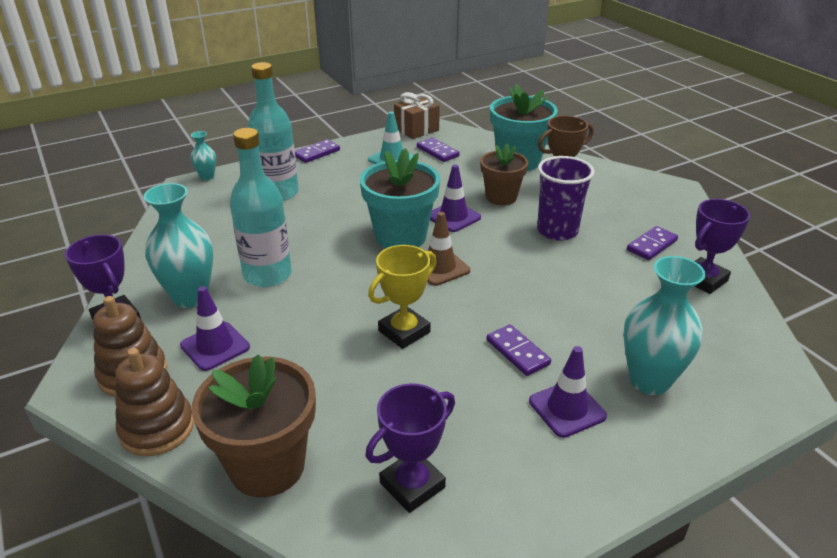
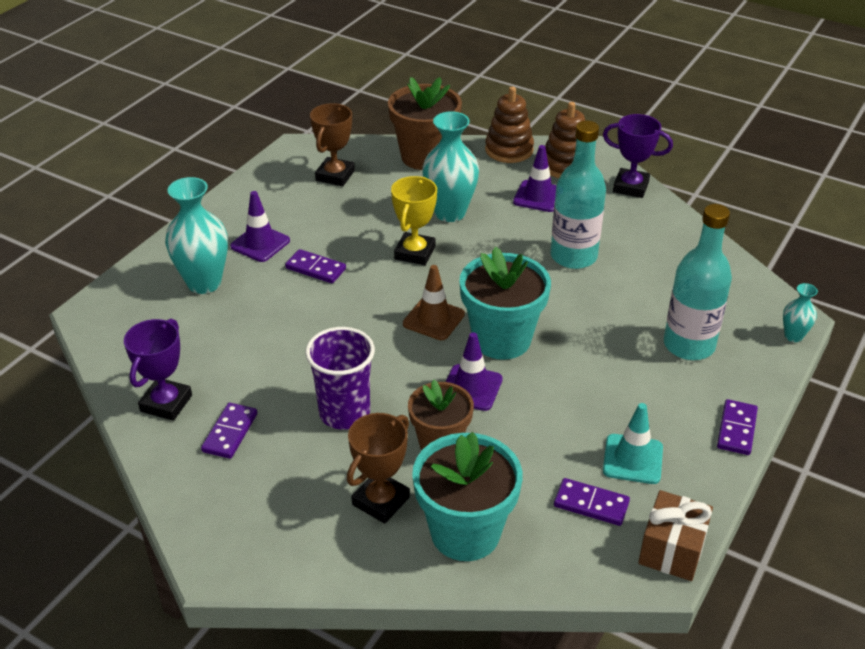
camera: 150 degrees right, 5 degrees up
(190, 297) = (606, 219): turquoise vase -> turquoise vase (450, 213)
(412, 485) = (335, 175): purple trophy -> brown trophy

